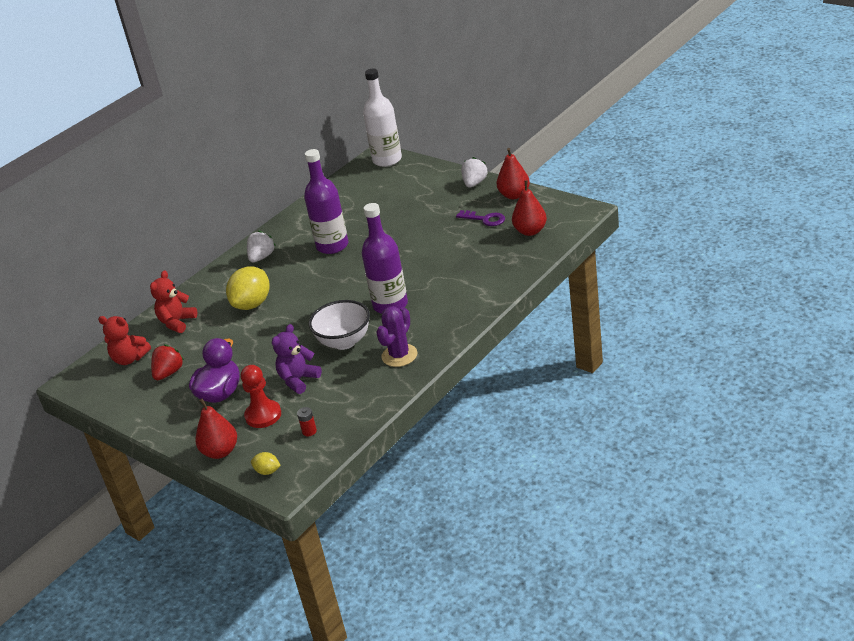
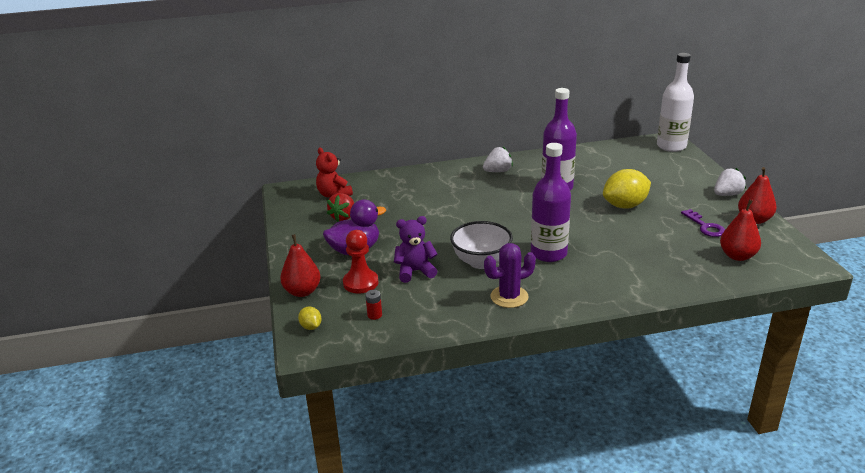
camera: 35 degrees right, 5 degrees down
(169, 373) = (343, 217): red strawberry -> red strawberry turned 135 degrees clockwise
(177, 322) = (390, 186): red teddy bear -> none
(252, 304) = (452, 200): yellow lemon -> yellow lemon (625, 205)

